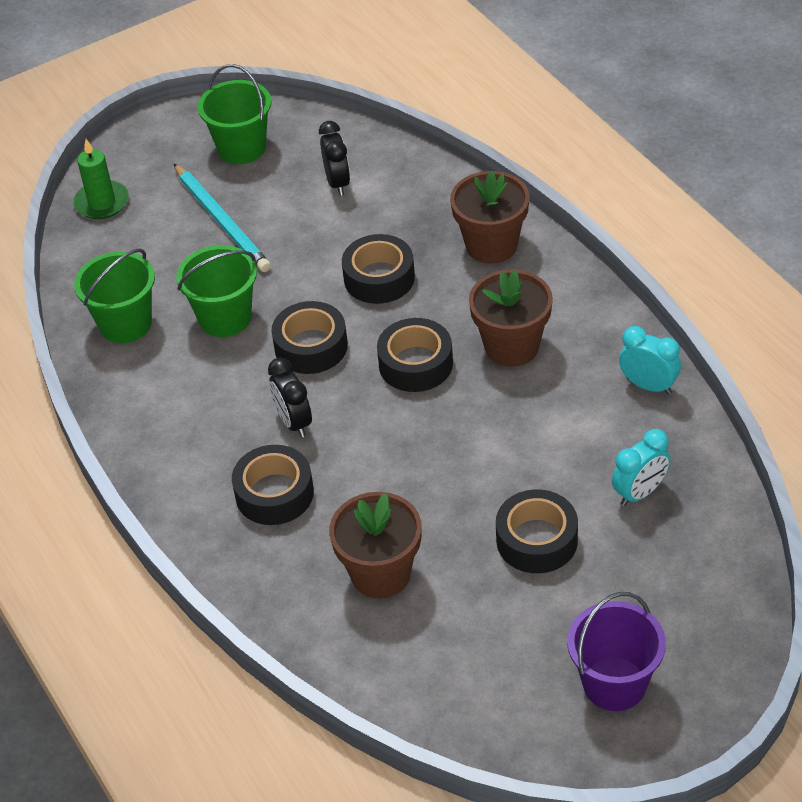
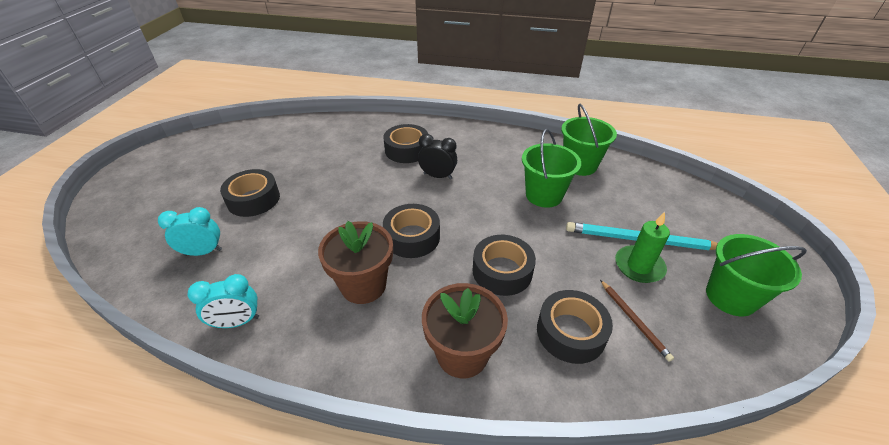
camera: 130 degrees right, 5 degrees down
(102, 203) = (709, 205): green candle -> green candle (639, 266)
(311, 346) = (480, 210): black tape -> black tape (570, 332)
(337, 183) = (634, 320): black clock -> brown pencil
(381, 574) = (323, 151): brown flower pot -> none
(614, 684) = (170, 172): purple bucket -> none
(640, 492) = (203, 252): turquoise clock -> turquoise clock turned 75 degrees clockwise

